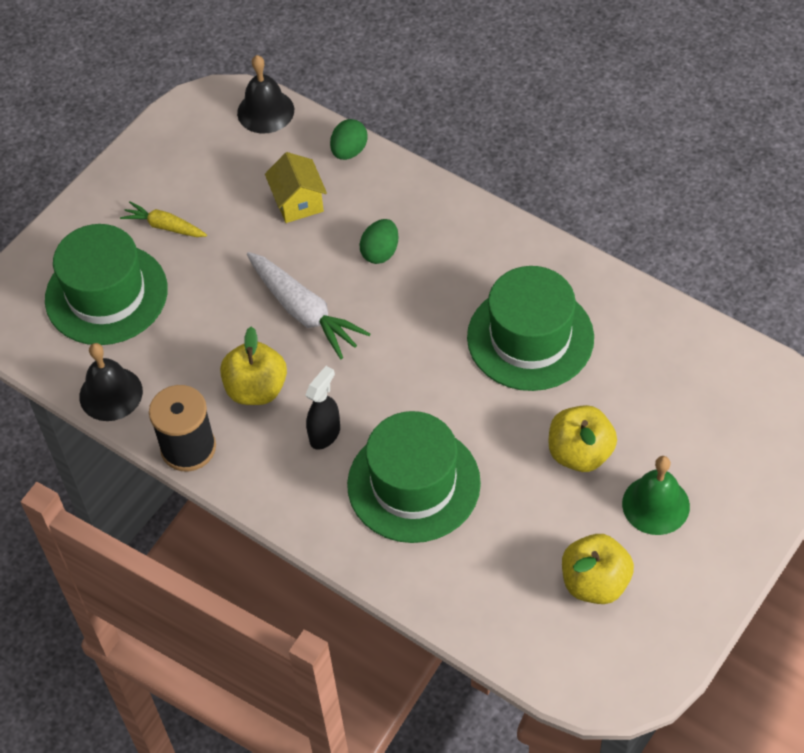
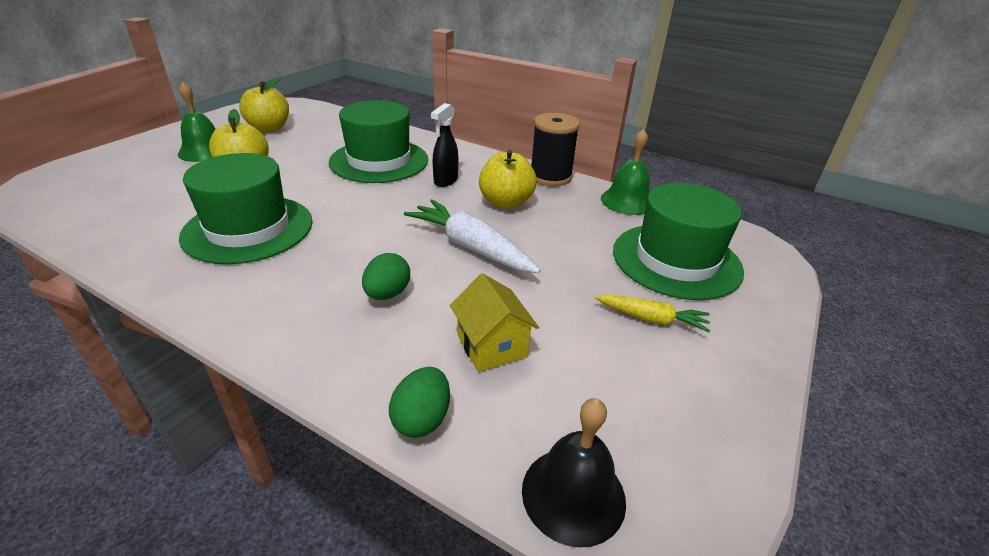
camera: 170 degrees right, 20 degrees down
(111, 394) = (627, 201): black bell -> green bell

